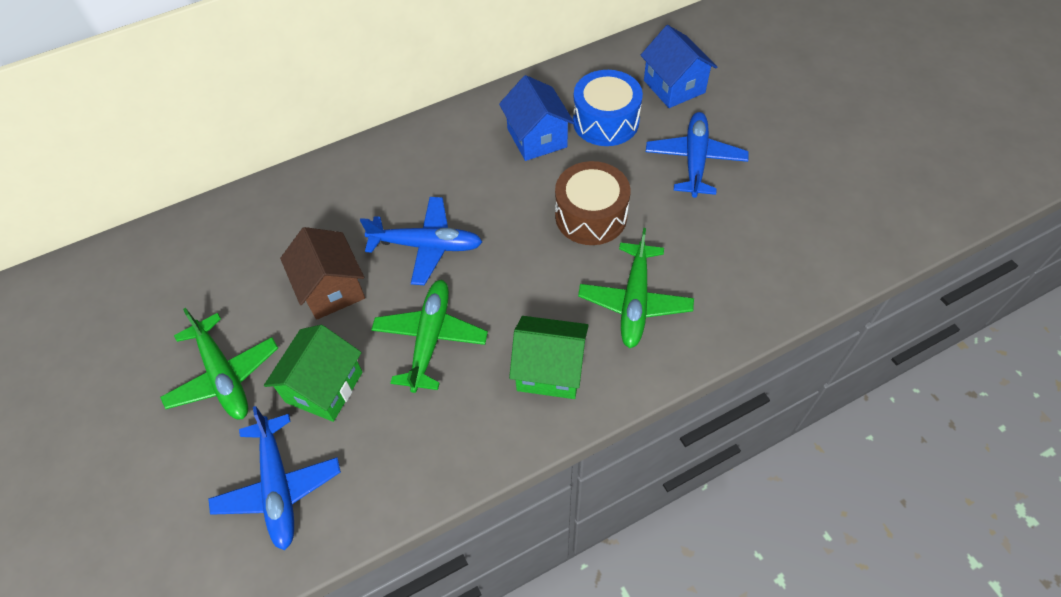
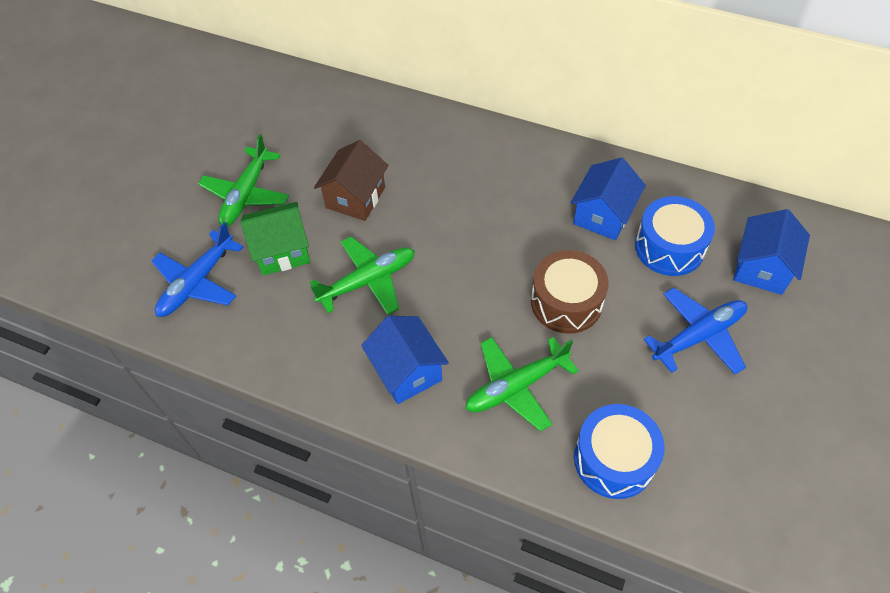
camera: 50 degrees right, 0 degrees up
(426, 246) = (439, 222): blue plane -> none
(549, 370) = (407, 371): green house -> blue house
(750, 283) = (614, 459): none -> blue drum

